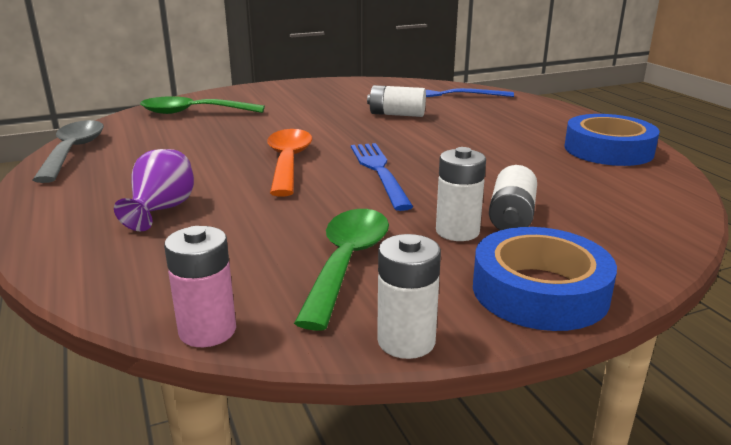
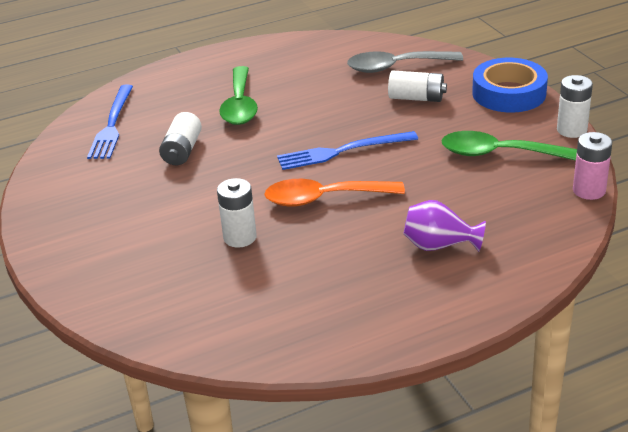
camera: 90 degrees left, 10 degrees up
(73, 151) = (302, 346): grey spoon -> grey spoon (395, 67)
(193, 112) = (159, 291): green spoon -> green spoon (240, 105)
(457, 231) = (443, 117): white battery -> white battery (240, 237)
(608, 150) = (285, 56): blue tape -> none

